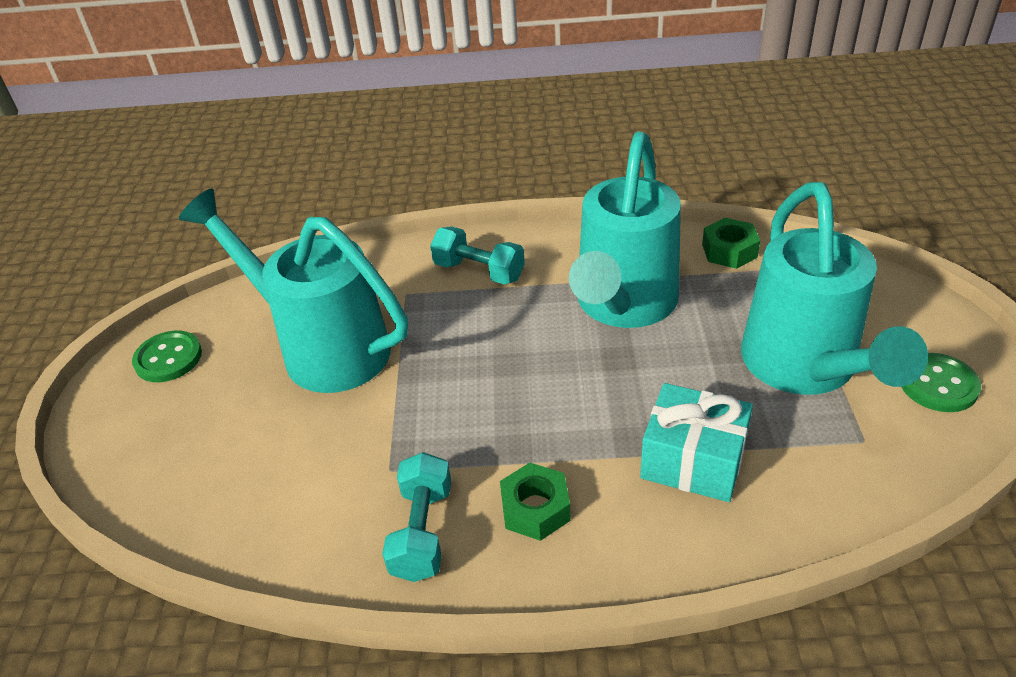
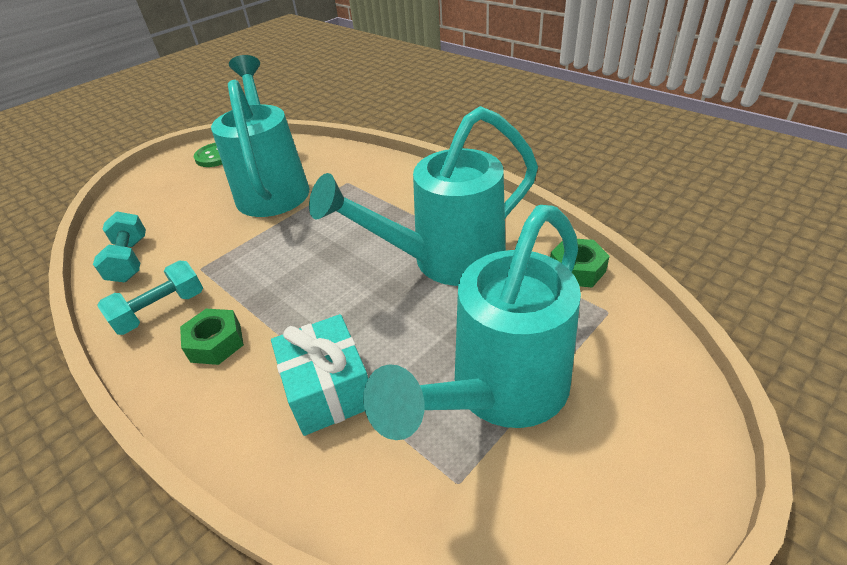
camera: 45 degrees right, 0 degrees up
(479, 271) = (399, 191): turquoise dumbbell -> turquoise dumbbell (129, 260)
(938, 384) = (595, 497): green button -> none

